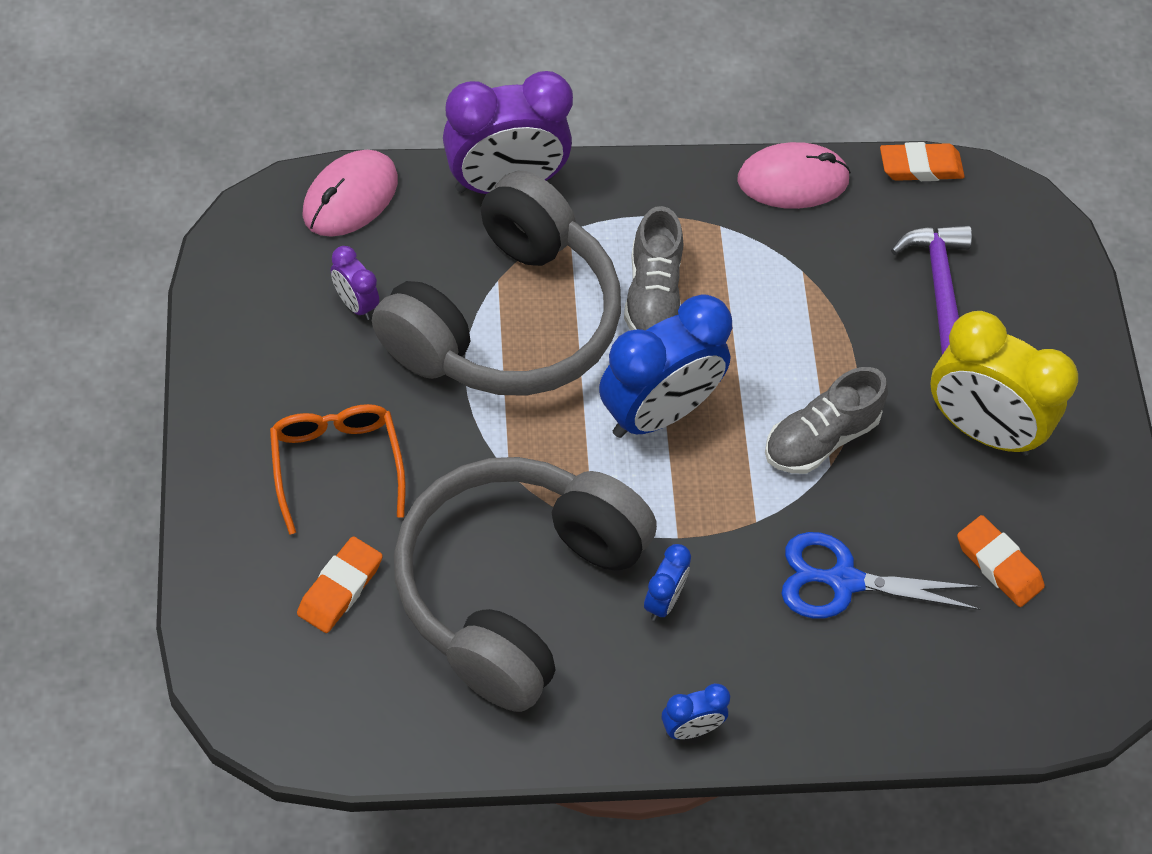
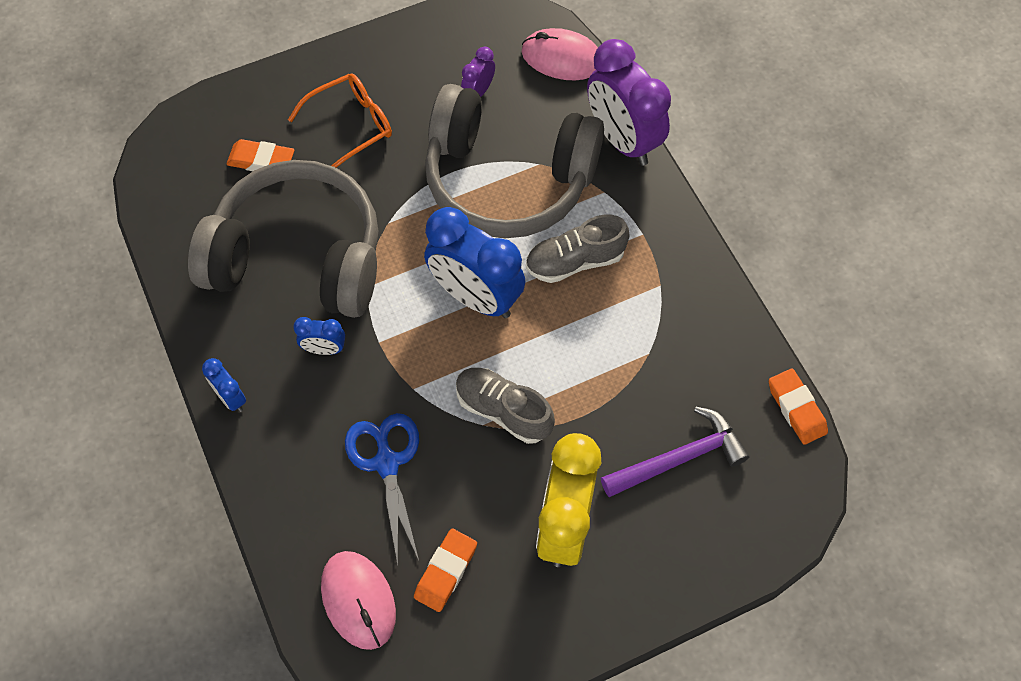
camera: 75 degrees right, 5 degrees up
(793, 180) = (730, 321): pink mouse -> pink mouse (358, 600)

